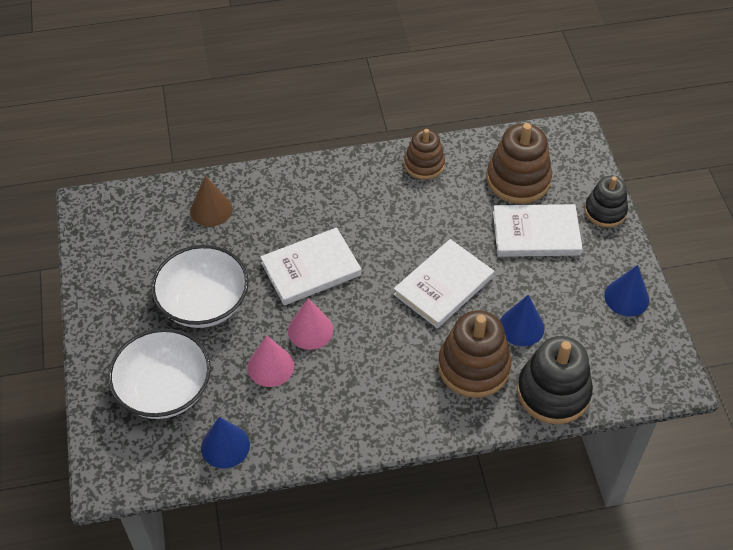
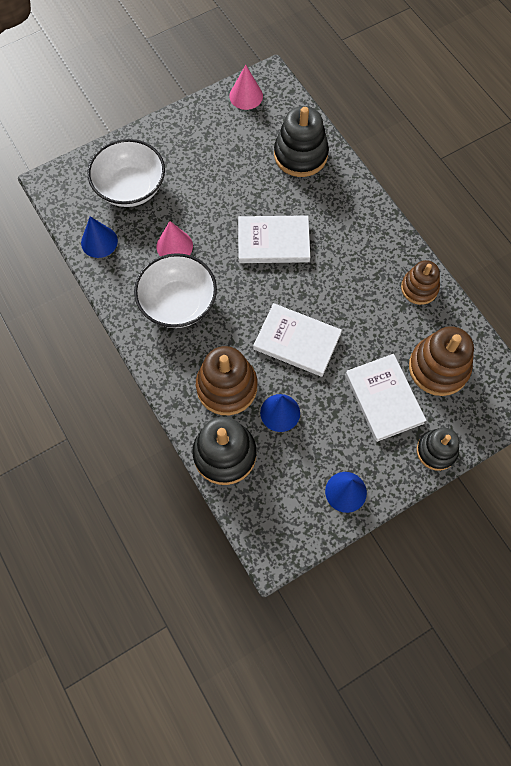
camera: 70 degrees right, 15 degrees up
(204, 304) = (212, 183): white bowl -> white bowl (178, 303)
(211, 210) = (300, 155): brown cone -> black stacking toy
(310, 330) = (216, 261): pink cone -> pink cone (246, 96)
(311, 269) = (273, 241): white book -> white book turned 45 degrees counterclockwise

